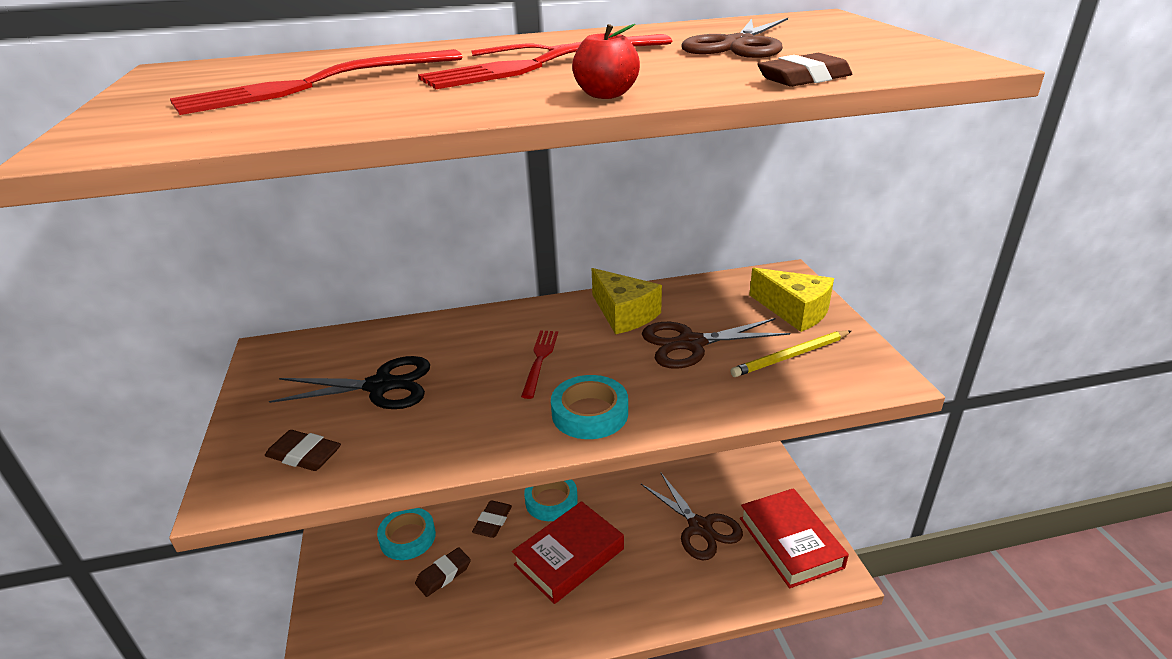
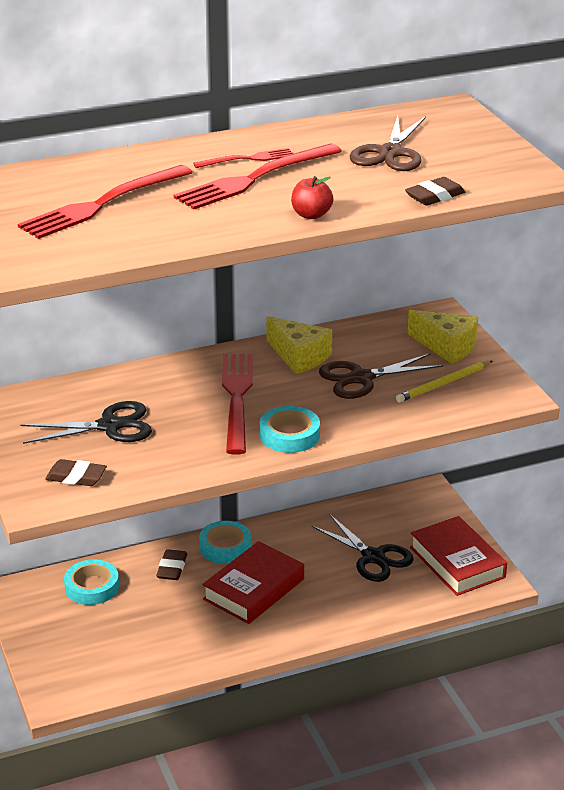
camera: 10 degrees left, 0 degrees up
(443, 574) = (138, 612): brown eraser -> none
(540, 360) = (237, 398): red fork -> red fork, size x1.86
(700, 527) = (373, 557): brown scissors -> black scissors

